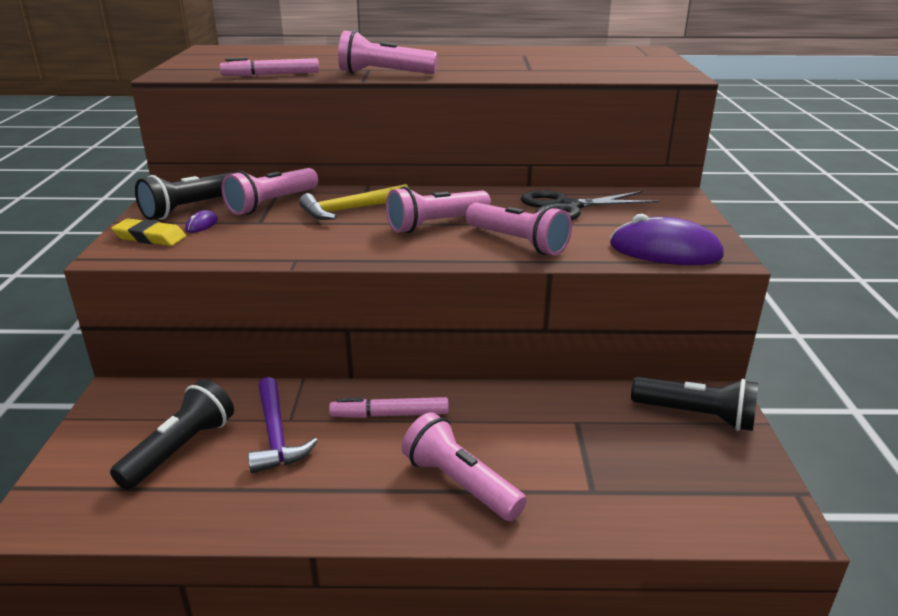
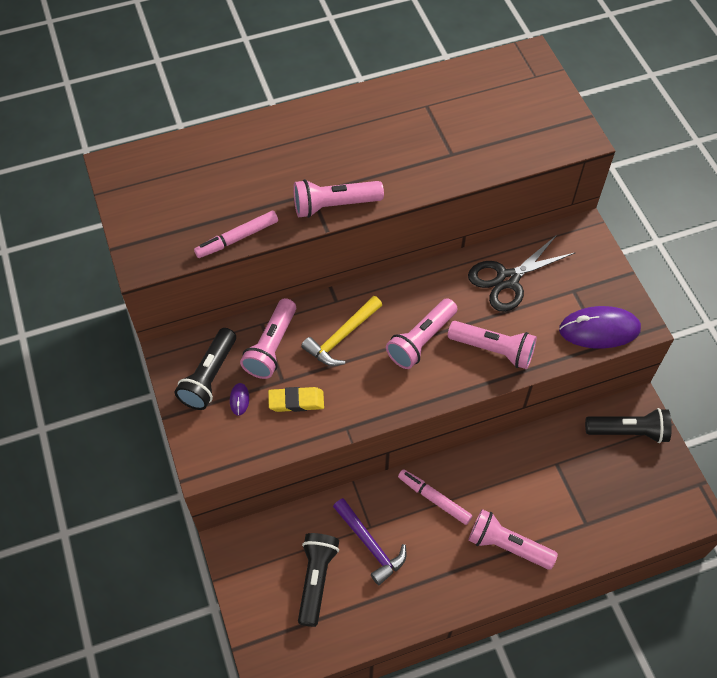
camera: 20 degrees left, 30 degrees up
(150, 237) = (213, 432): yellow eraser -> yellow eraser (296, 401)
(390, 415) = (434, 499): pink marker -> pink marker turned 60 degrees clockwise

